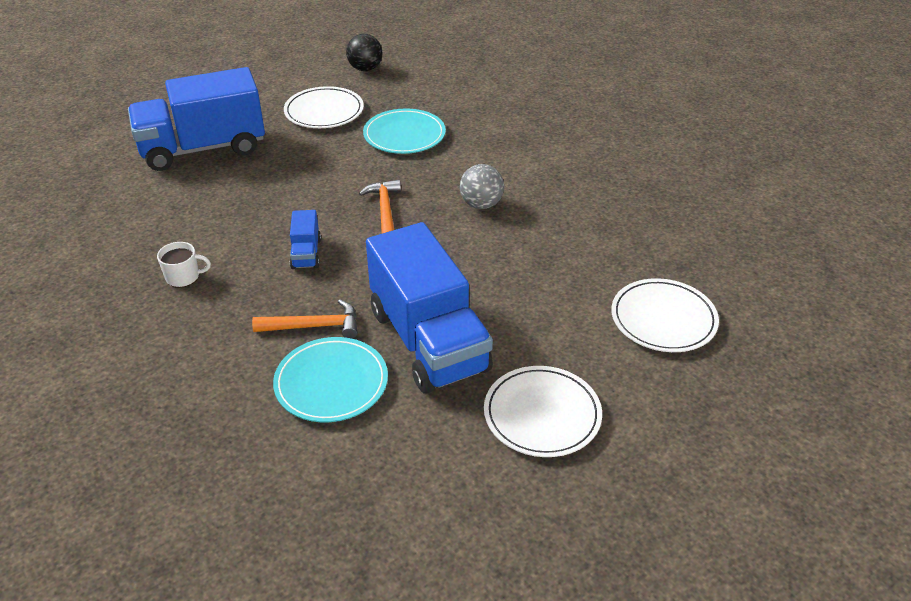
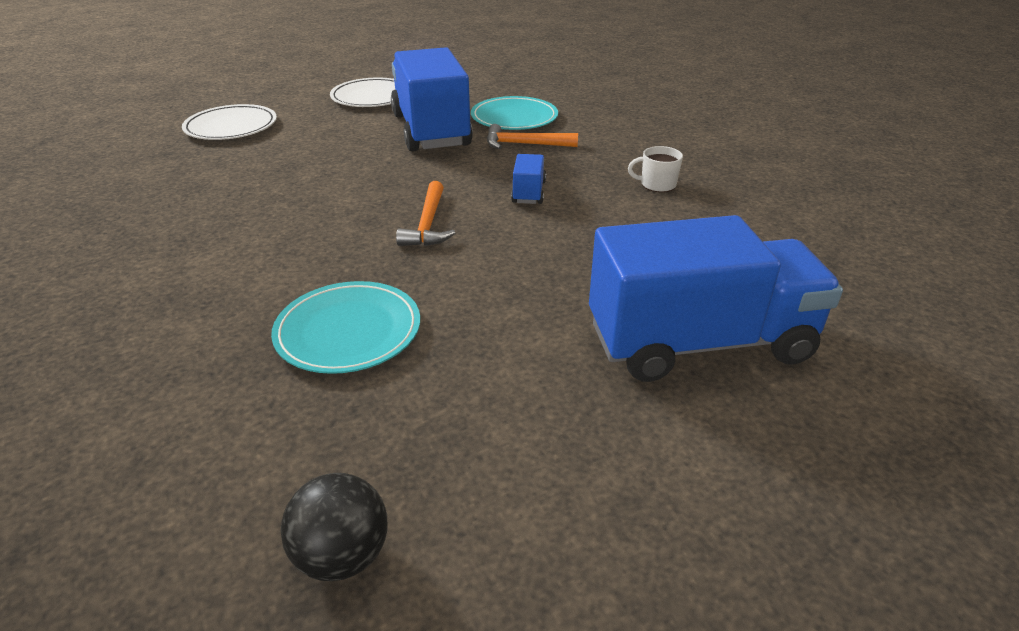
camera: 170 degrees left, 5 degrees down
(324, 111) = (478, 406): white plate -> none
(481, 204) = (308, 220): grey ball -> none

